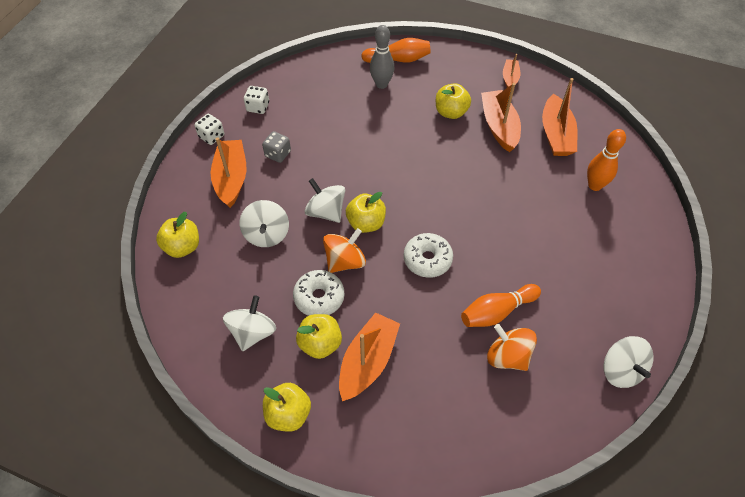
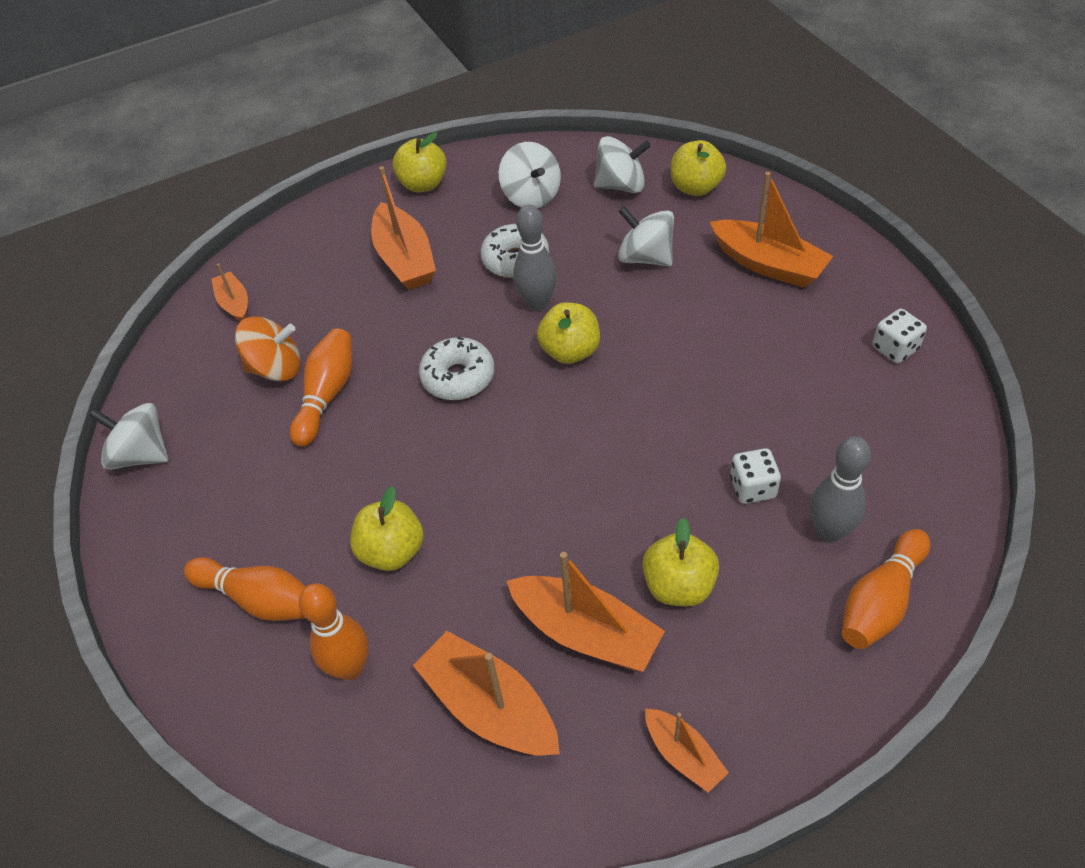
camera: 135 degrees right, 5 degrees down
(211, 136) = (868, 277): white dice -> white dice (752, 488)
(278, 154) = (774, 326): grey dice -> none
(320, 344) = (463, 235): yellow apple -> yellow apple (392, 551)
(326, 211) = (626, 324): white spinning top -> white spinning top (621, 185)
(345, 261) = (537, 303): orange spinning top -> grey bowling pin
(491, 434) = (234, 303): none -> orange boat
(611, 240) = (259, 599): none -> orange bowling pin

